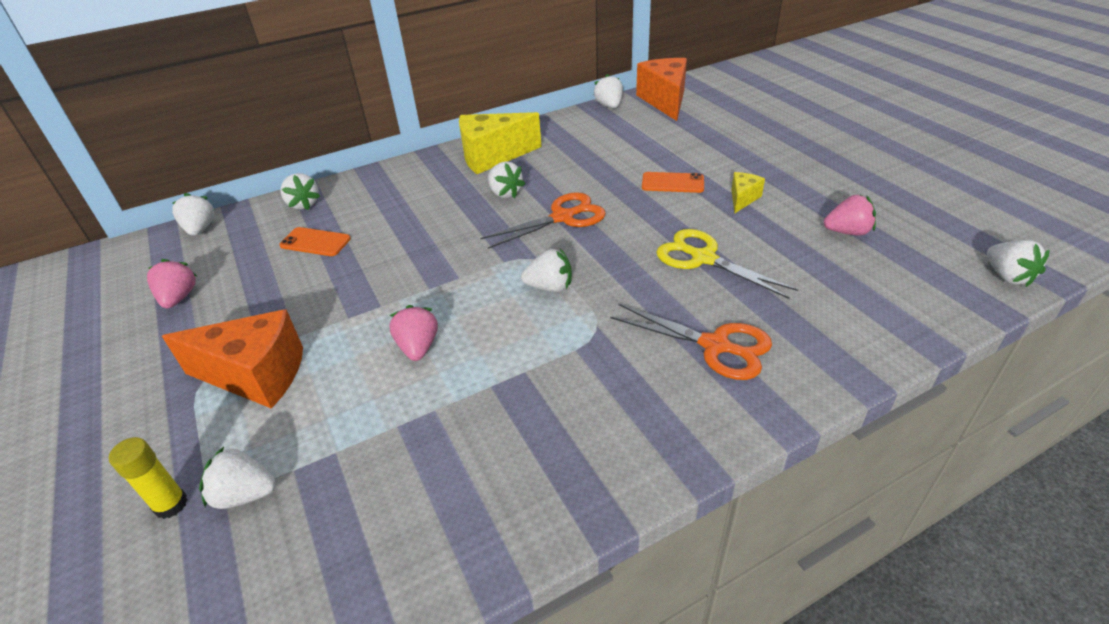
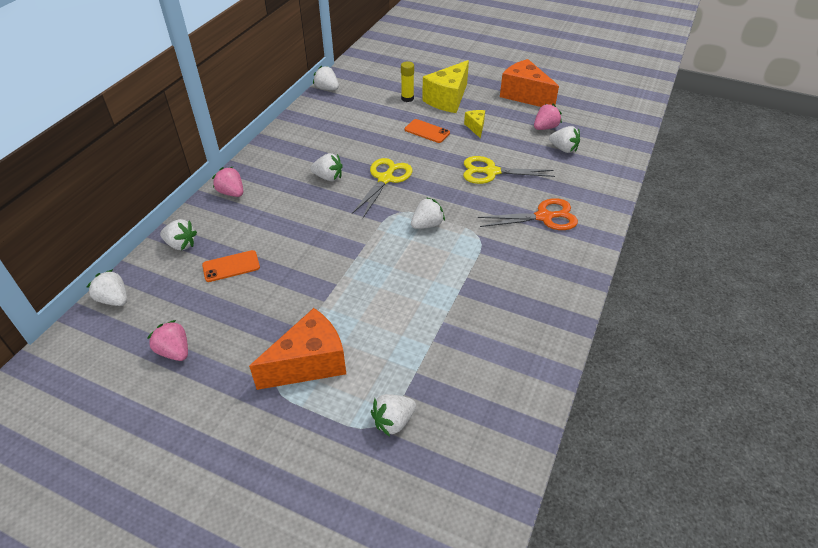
camera: 40 degrees left, 5 degrees up
(171, 504) = (356, 453): yellow glue stick -> yellow glue stick (407, 98)
(418, 347) = (392, 295): pink strawberry -> pink strawberry (231, 193)
(492, 156) = (287, 154): yellow cheese -> yellow cheese (447, 99)
(563, 217) = (385, 179): orange scissors -> yellow scissors
(665, 101) = (361, 73): orange cheese -> orange cheese (524, 95)
(672, 183) = (427, 131): orange phone -> orange phone turned 60 degrees clockwise
(1007, 276) = (630, 125): white strawberry -> white strawberry (563, 149)

